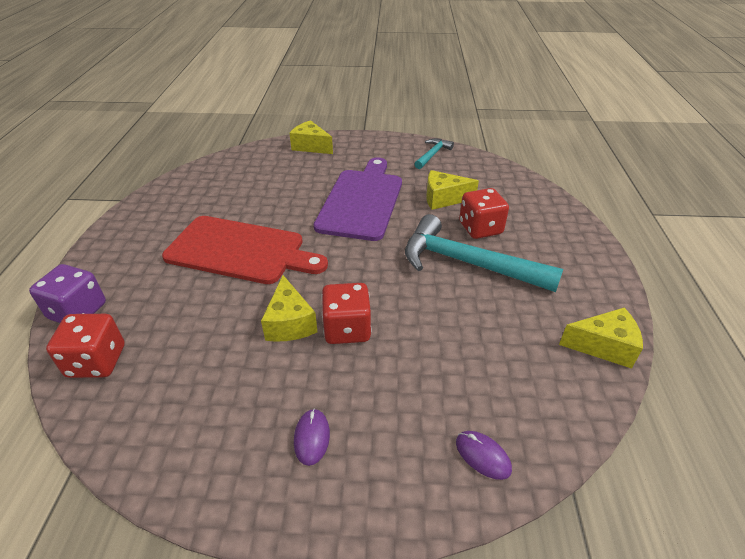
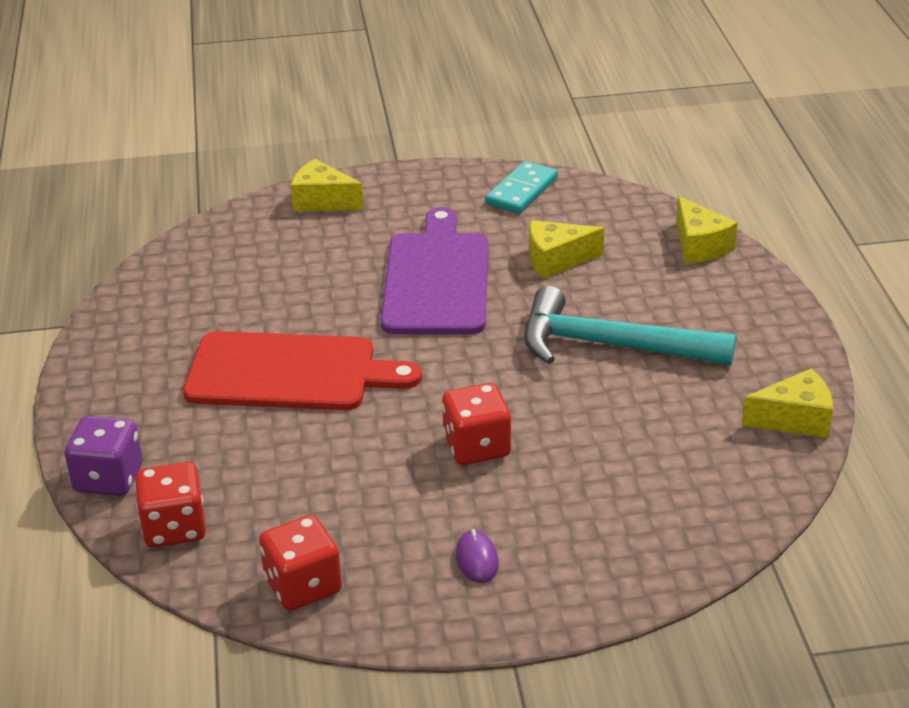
camera: 10 degrees left, 5 degrees down
(289, 323) = (400, 450): yellow cheese -> yellow cheese (699, 246)
(432, 154) = (521, 191): turquoise hammer -> turquoise domino
(480, 228) = (618, 296): red dice -> red dice (303, 586)
(482, 456) = (671, 545): purple mouse -> none

